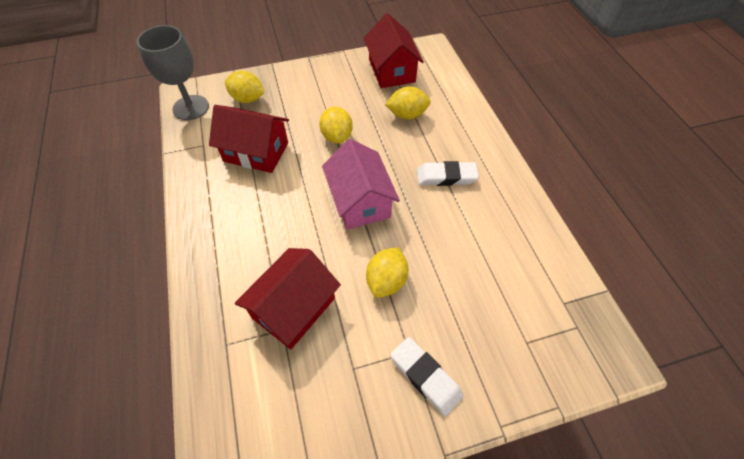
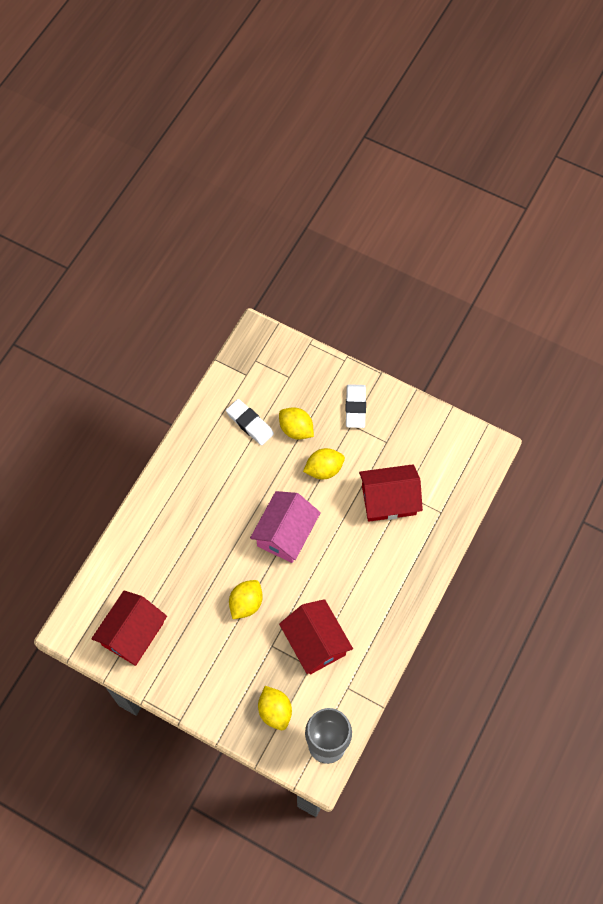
camera: 135 degrees left, 10 degrees up
(407, 115) = (175, 576): yellow lemon -> yellow lemon (296, 429)
(446, 177) = (212, 500): white eraser -> white eraser (250, 424)

